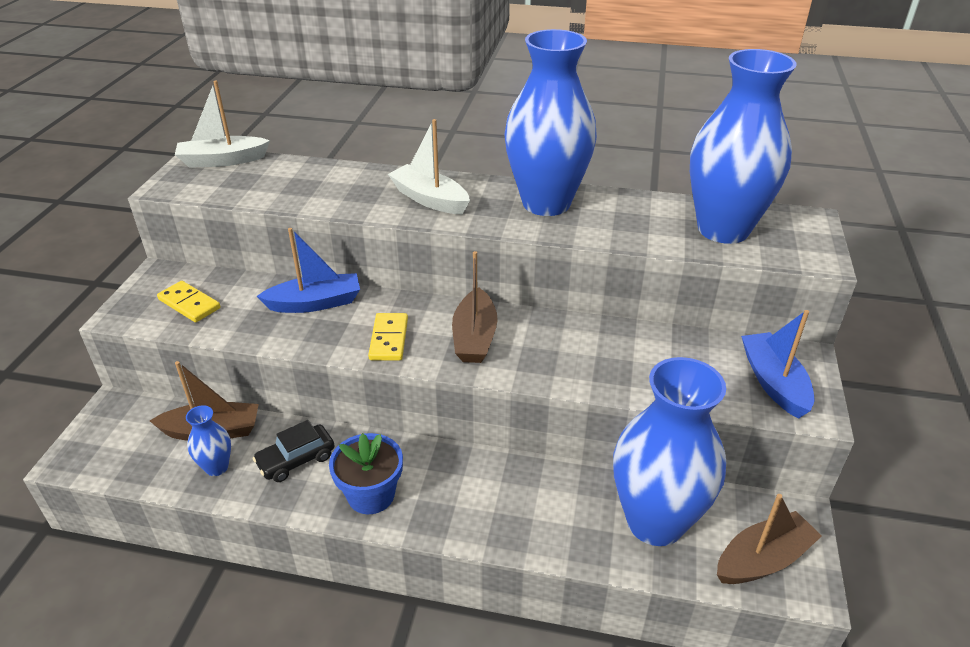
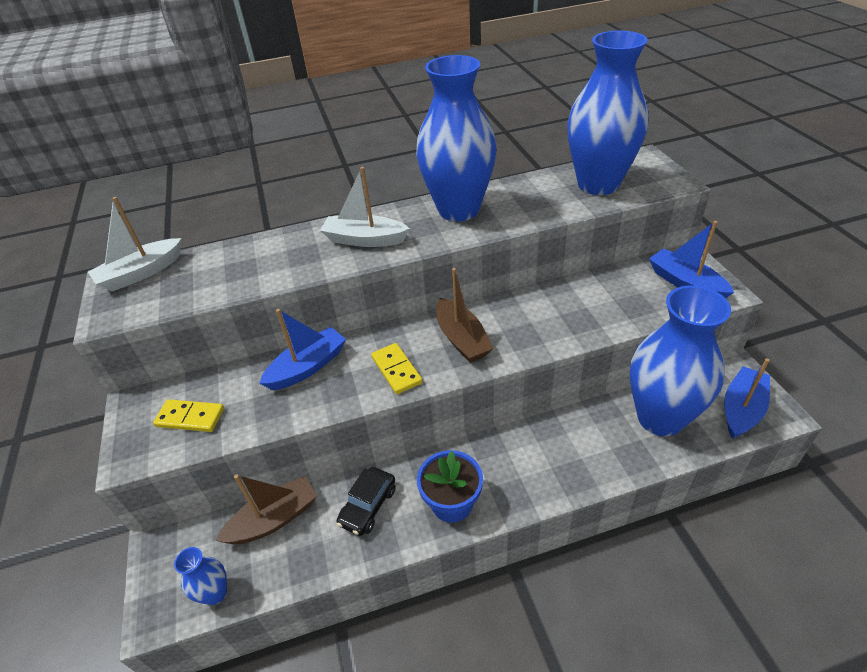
camera: 25 degrees left, 5 degrees up
(217, 467) = (304, 548): blue vase -> blue vase (215, 593)
(762, 559) = (741, 409): brown boat -> blue boat

